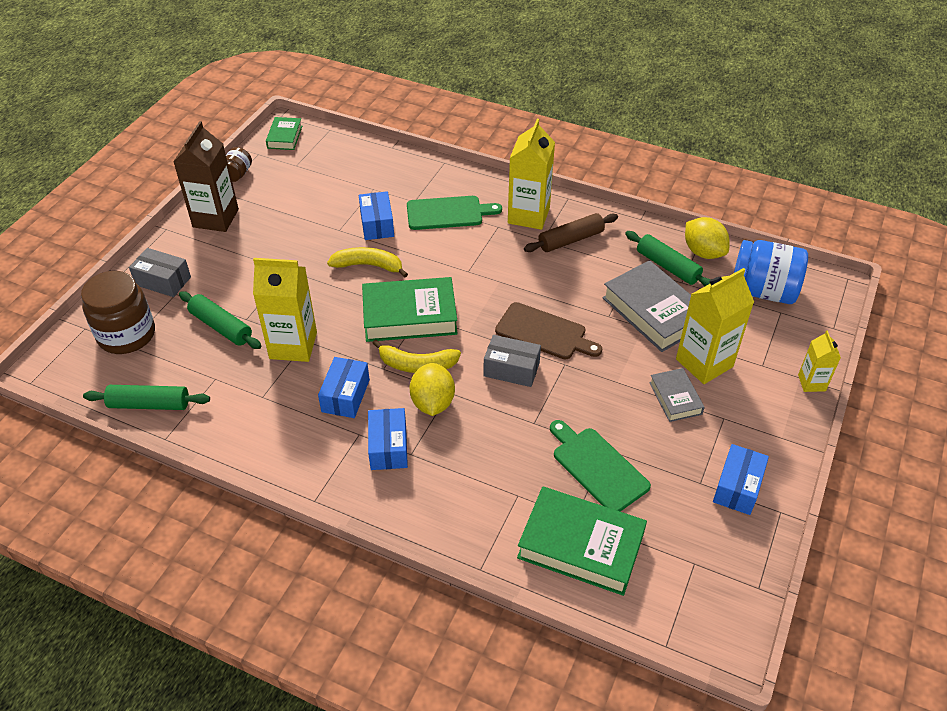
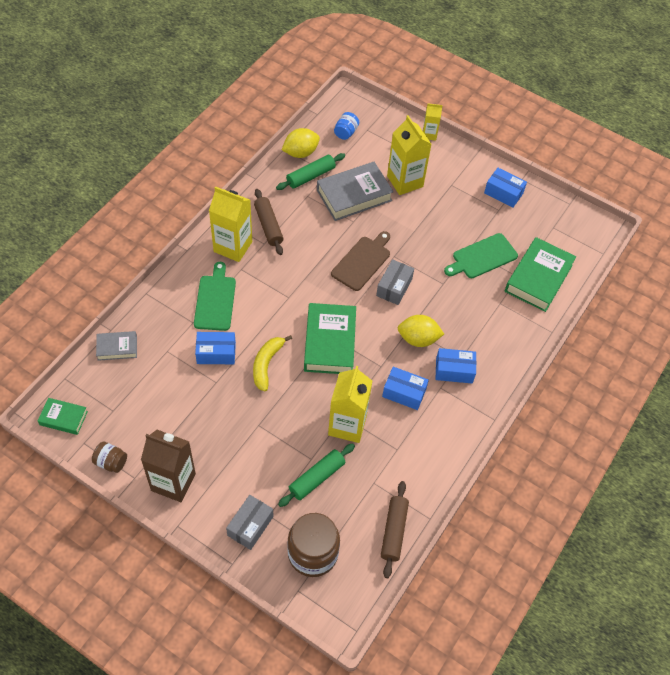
camera: 85 degrees left, 10 degrees up
(149, 404) = (394, 531): green rolling pin -> brown rolling pin
(417, 365) = (381, 344): yellow banana -> none
(675, 398) = (432, 204): grey book -> grey book (117, 348)
(763, 291) = (346, 132): blue jar -> blue jar, size x0.50

